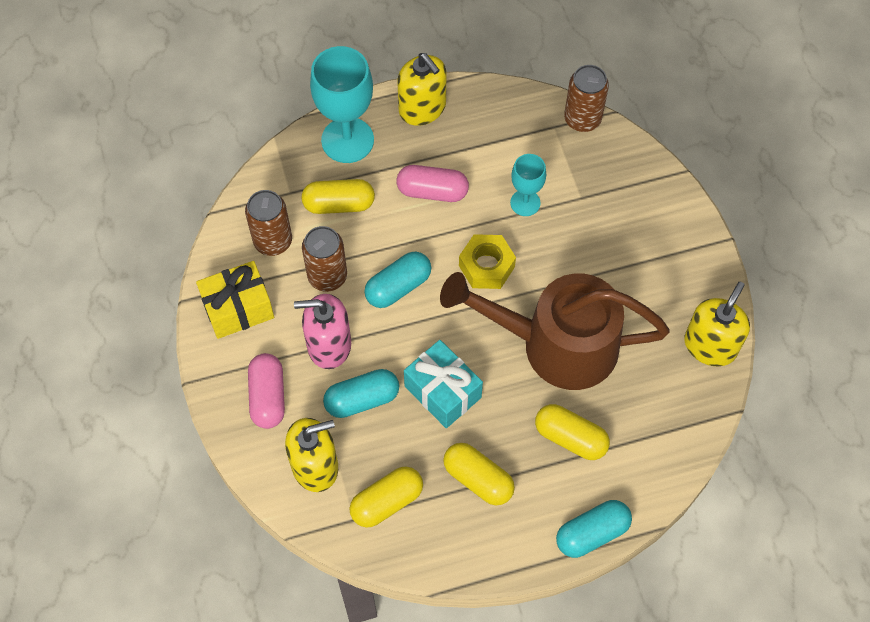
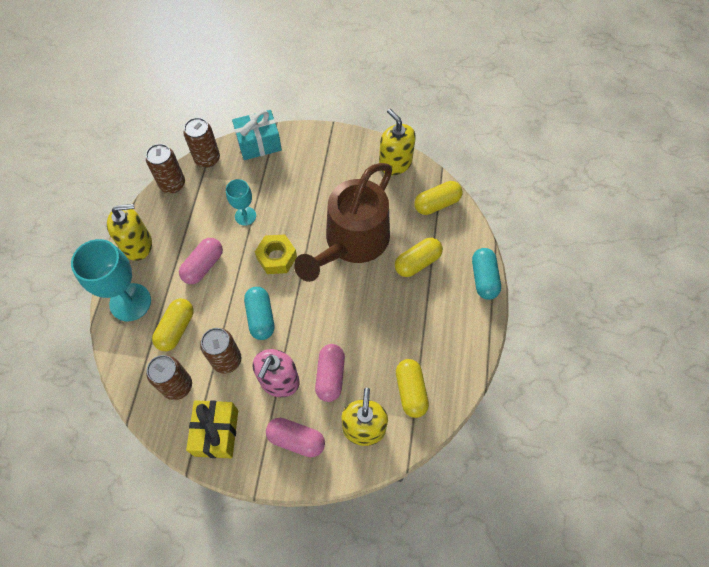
camera: 65 degrees left, 0 degrees up
(362, 399) = (330, 376): turquoise capsule -> pink capsule
(443, 391) = (350, 322): turquoise gift -> turquoise gift (259, 143)
(478, 479) = (420, 327): yellow capsule -> yellow capsule (437, 204)
(524, 100) = (172, 184): none -> brown can

